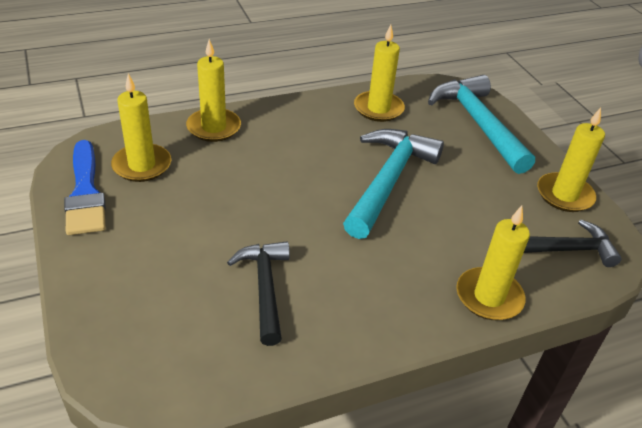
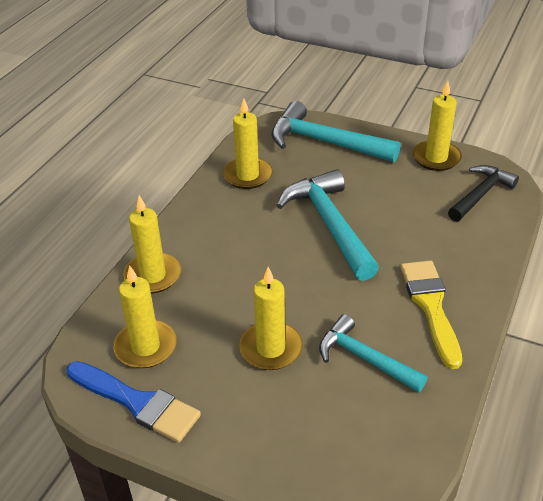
camera: 40 degrees left, 0 degrees up
(265, 288) = (365, 358): black hammer -> turquoise hammer
(376, 296) = (431, 307): none -> yellow brush
(489, 297) = (484, 255): yellow candle -> yellow candle (270, 348)

